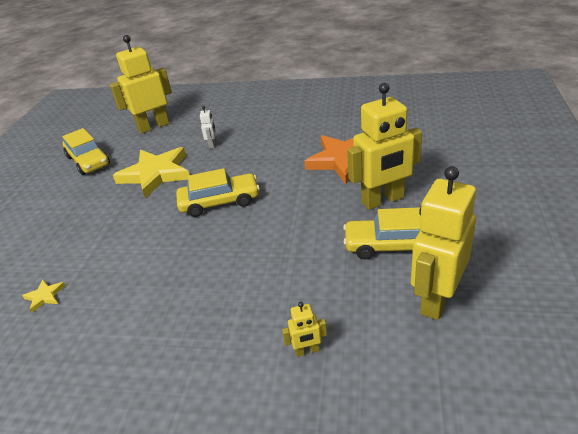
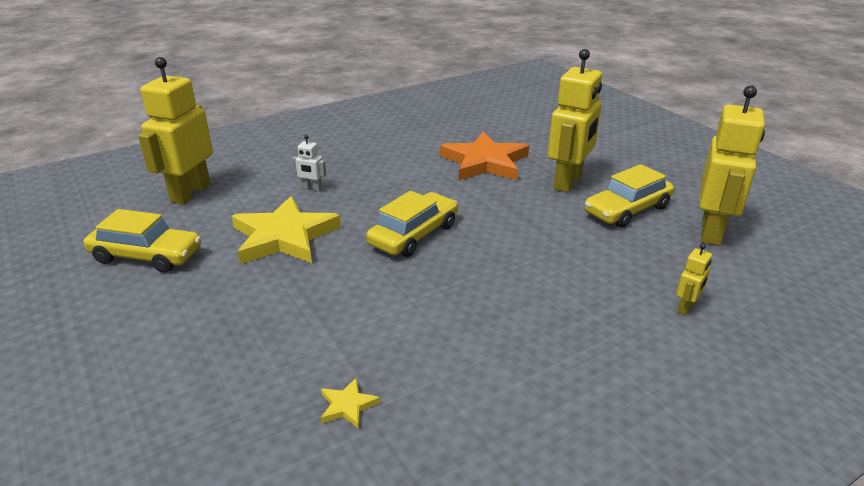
camera: 45 degrees left, 5 degrees down
(212, 145) = (312, 188): white robot -> white robot turned 150 degrees clockwise
(436, 299) = (711, 232): yellow robot -> yellow robot turned 150 degrees counterclockwise

